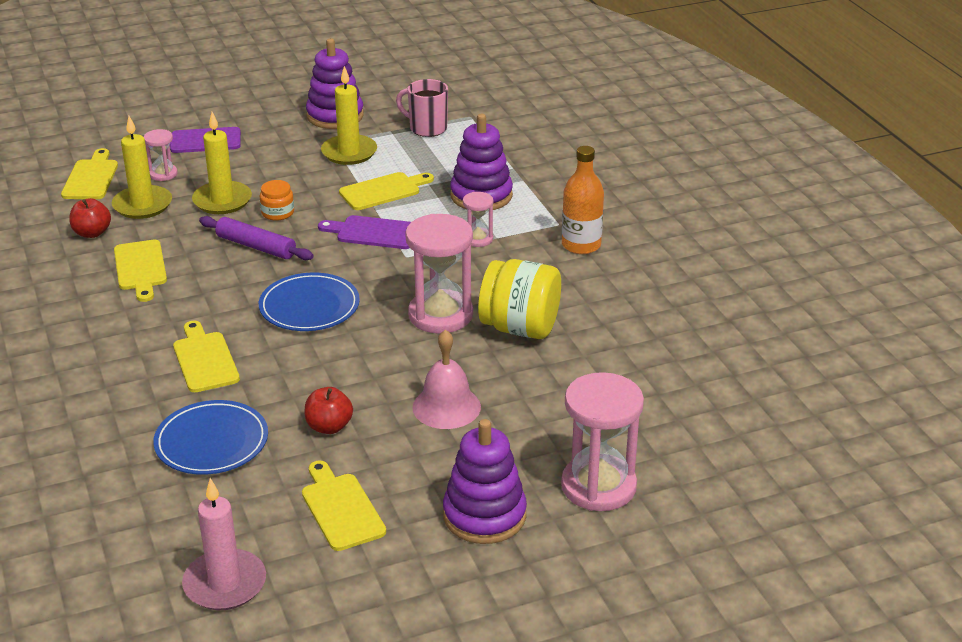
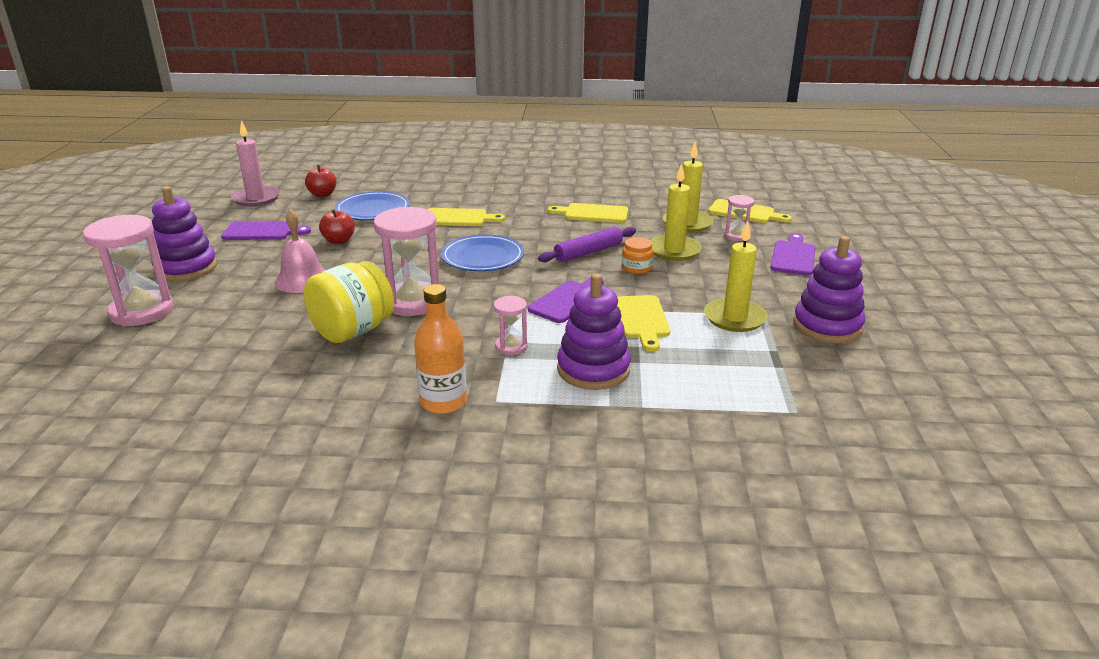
camera: 115 degrees right, 5 degrees down
(92, 233) = (656, 205): red apple -> red apple (322, 194)
(341, 508) = (262, 232): yellow cutting board -> purple cutting board
(427, 128) = (773, 374): pink mug -> none

